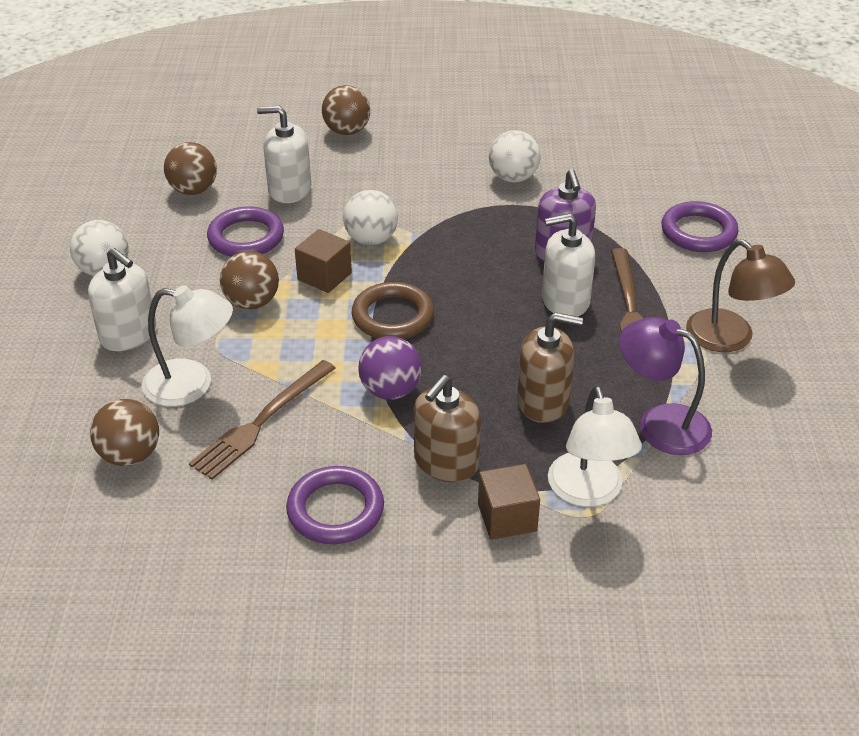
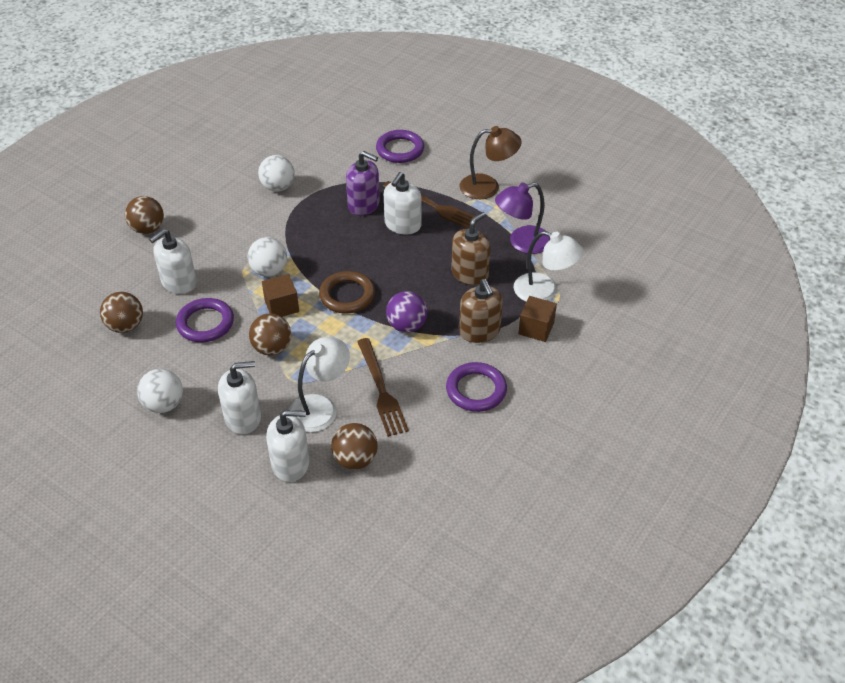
camera: 55 degrees left, 5 degrees up
(86, 405) = (291, 463): none -> white soap dispenser

